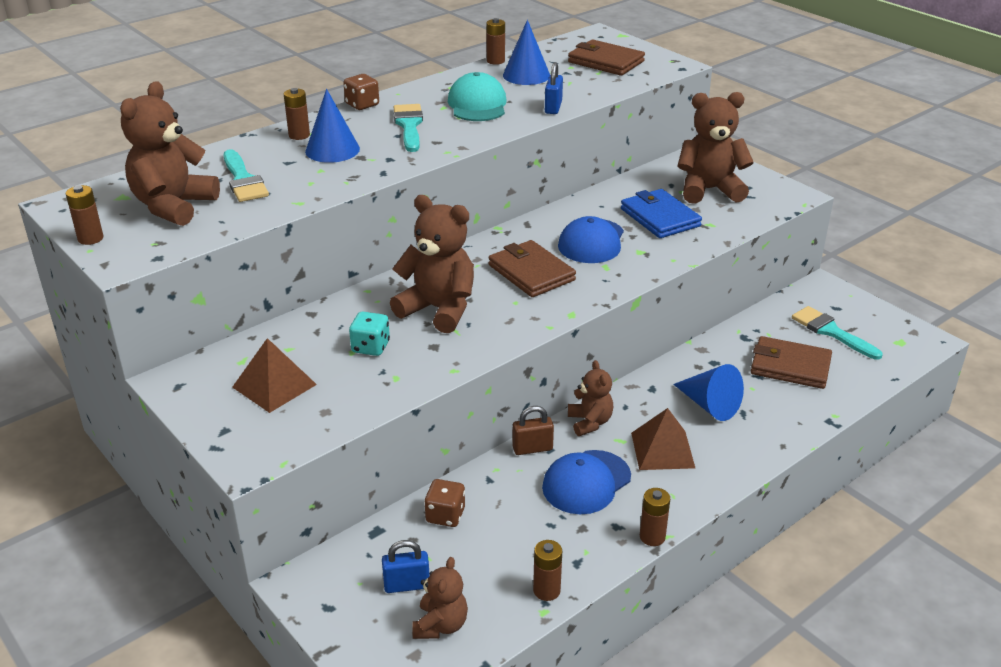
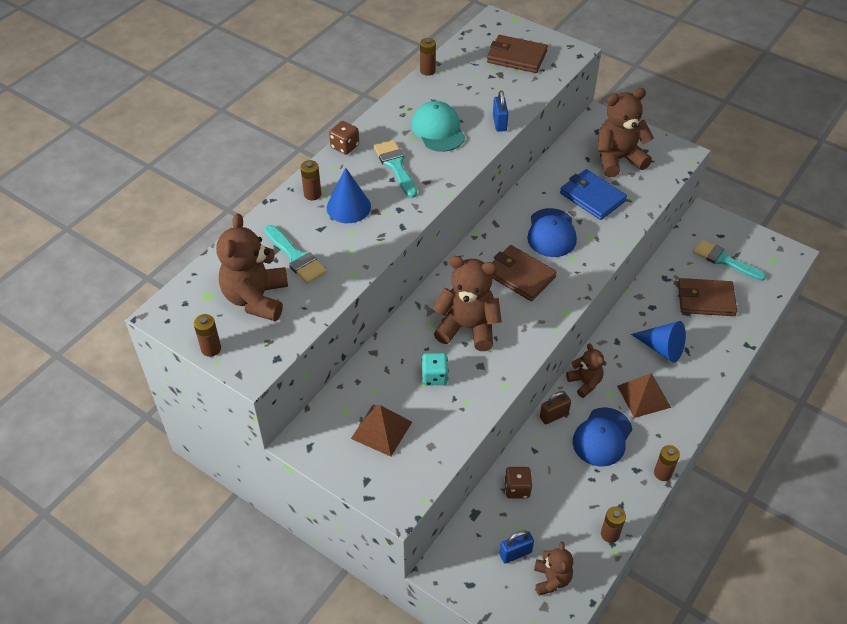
camera: 15 degrees left, 15 degrees up
(526, 75) = (460, 85): blue cone -> none

